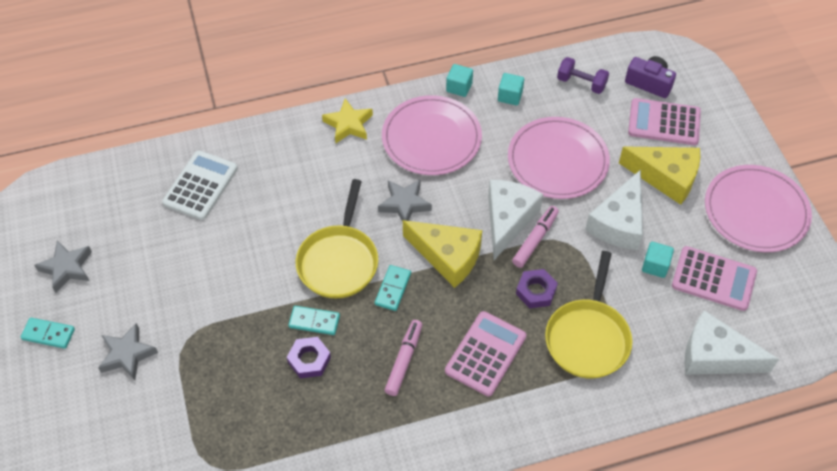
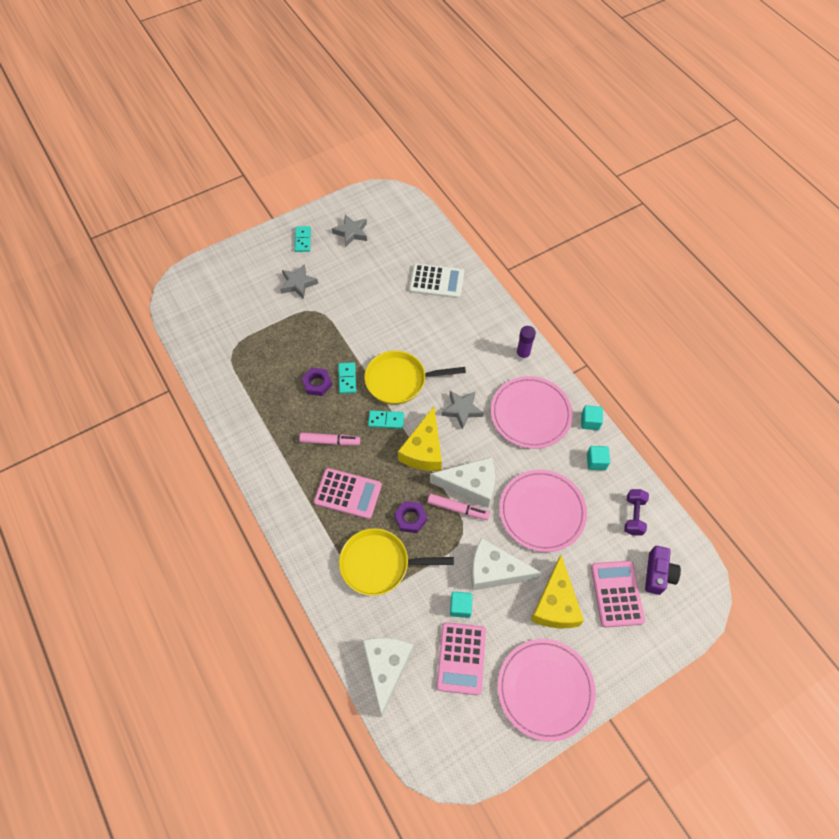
camera: 75 degrees right, 5 degrees up
(348, 124) = (522, 355): yellow star -> purple glue stick

